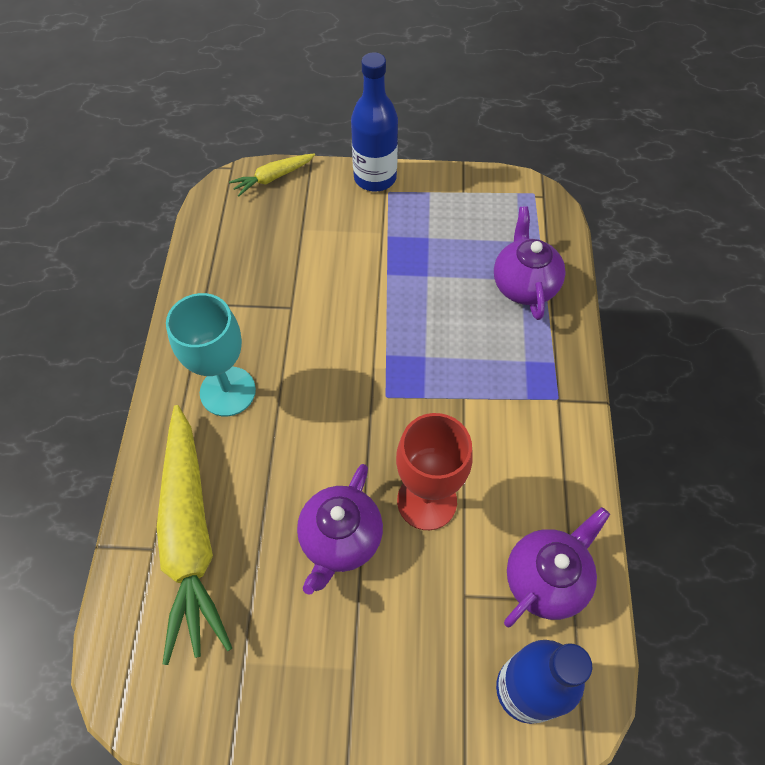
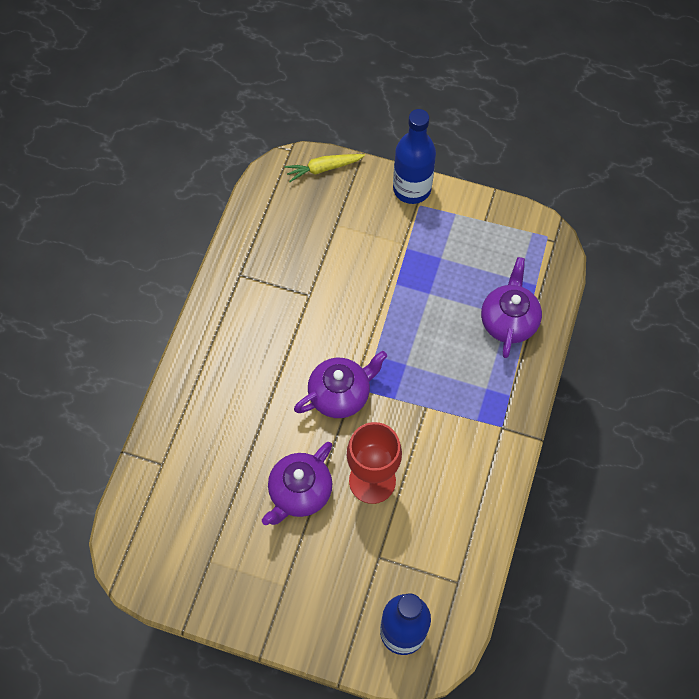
camera: 15 degrees right, 5 degrees up
(190, 536) = (191, 461): yellow carrot -> none
(227, 391) = (242, 355): turquoise goblet -> none
(546, 579) = (443, 561): purple teapot -> purple teapot (340, 394)

